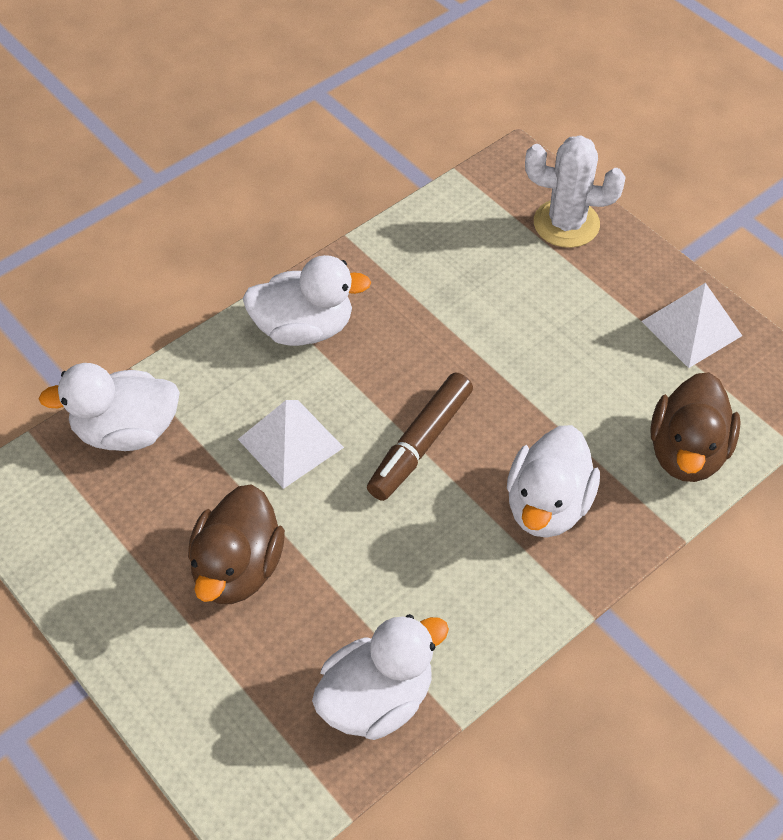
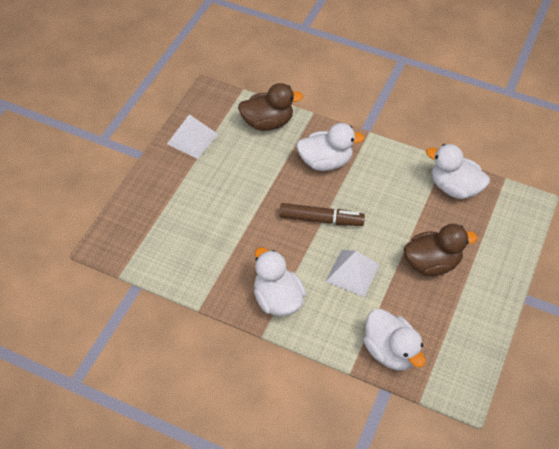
camera: 115 degrees left, 0 degrees up
(566, 224) = (142, 208): white cactus -> none

